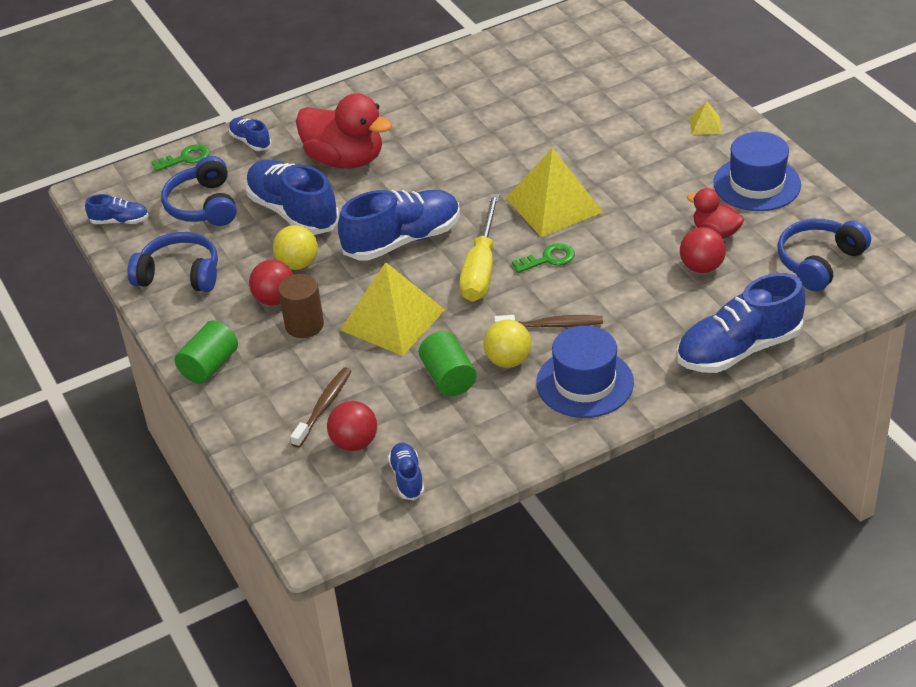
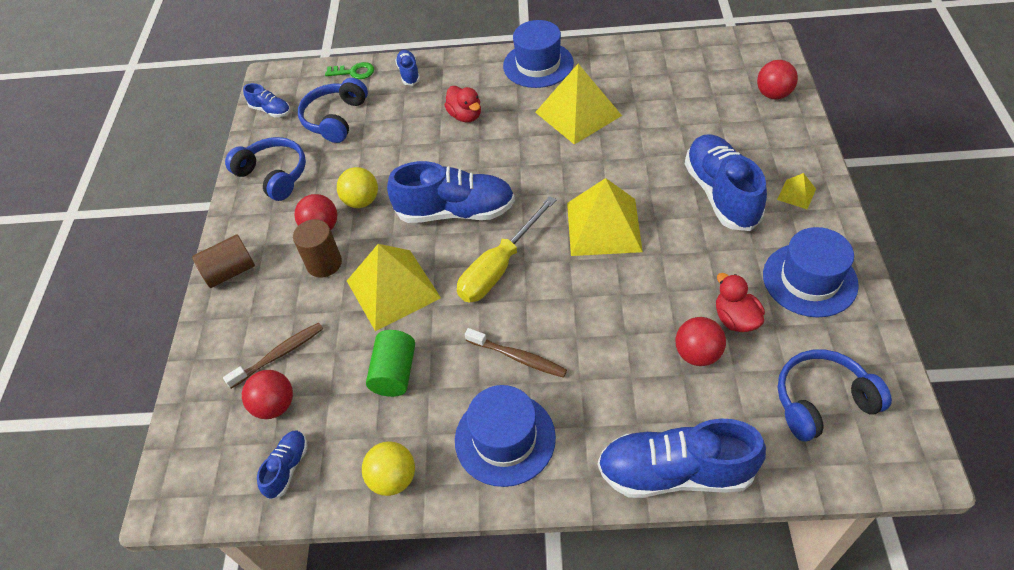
camera: 30 degrees right, 10 degrees up
(209, 366) = (230, 272): green cylinder -> brown cylinder
(293, 212) = (393, 150): blue shoe -> blue shoe (721, 194)
(345, 160) = (465, 116): red duck -> red duck, size x0.54
(385, 93) = (538, 65): none -> blue hat
(460, 123) = (578, 113): none -> yellow pyramid
(508, 360) = (455, 379): yellow ball -> yellow ball (393, 478)
(548, 259) = (562, 282): green key -> none
(633, 52) = (773, 94): none -> red ball

